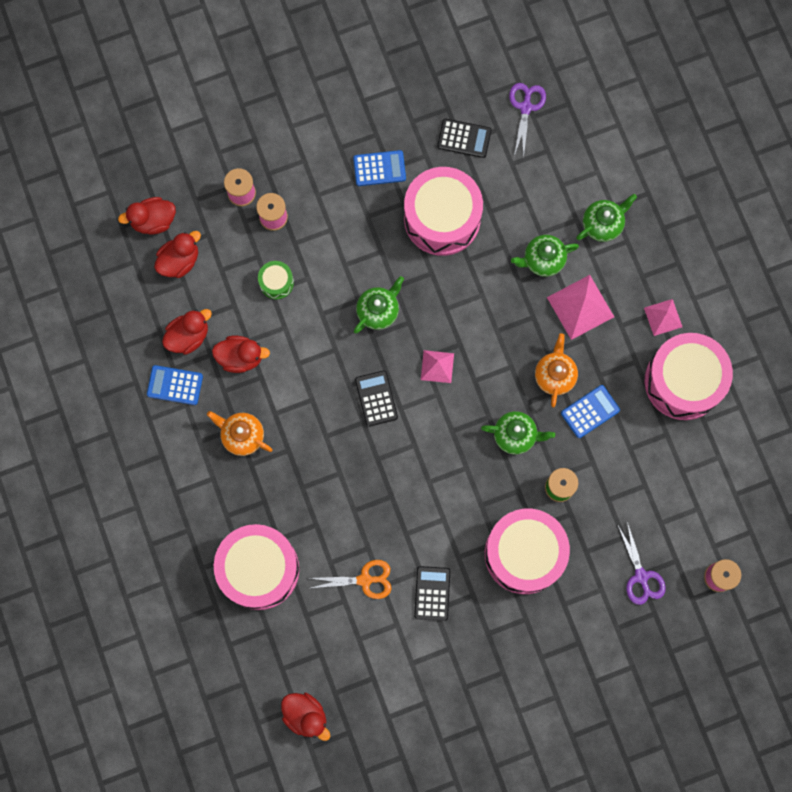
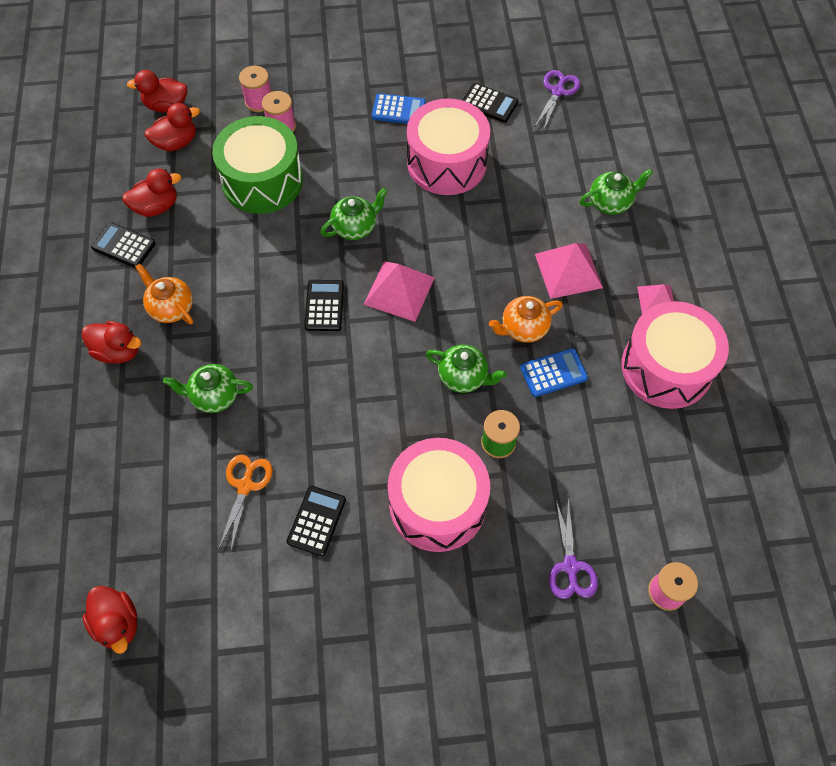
camera: 15 degrees right, 15 degrees down
(175, 385) = (123, 246): blue calculator -> black calculator
(240, 357) = (200, 236): red duck -> red duck (118, 351)
(259, 569) = (133, 444): pink drum -> none
(276, 282) = (262, 180): green drum -> green drum, size x2.26
(365, 580) = (245, 486): orange scissors -> orange scissors turned 90 degrees counterclockwise
(437, 366) = (399, 291): pink pyramid -> pink pyramid, size x1.63
(543, 260) = (539, 220): green teapot -> green teapot (214, 396)
(554, 375) = (523, 328): orange teapot -> orange teapot turned 135 degrees counterclockwise

